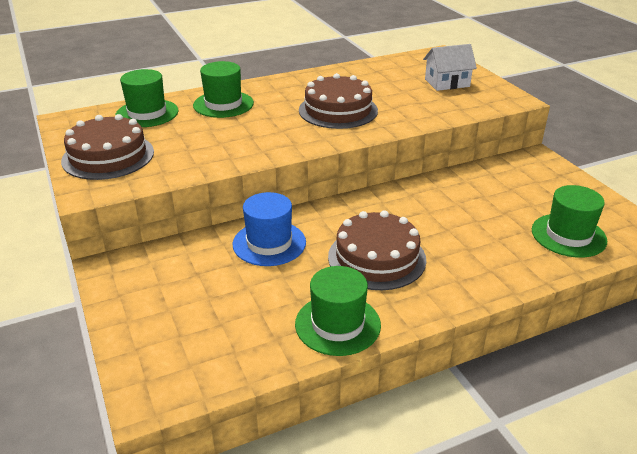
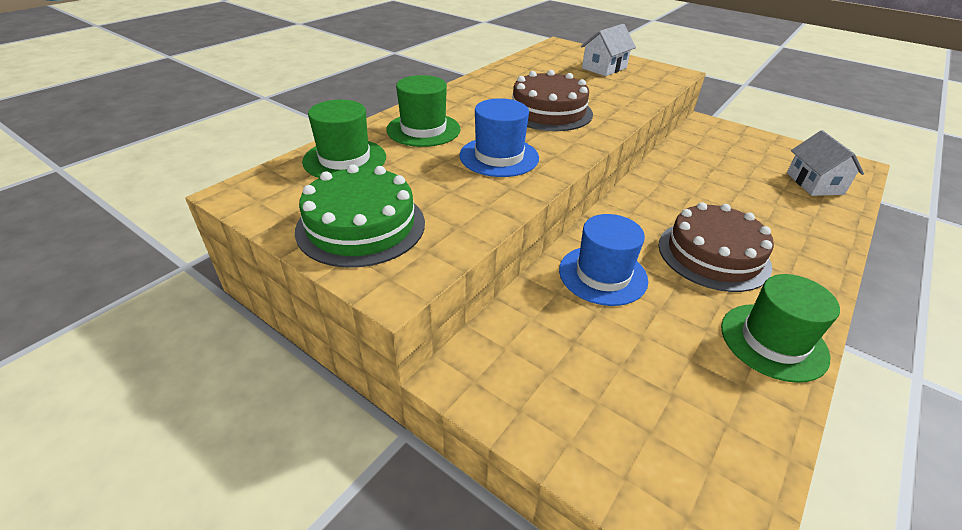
camera: 30 degrees left, 5 degrees up
(108, 156) = (361, 226): brown cake -> green cake
(250, 135) = (499, 157): none -> blue hat
(568, 235) = (814, 183): green hat -> white house

